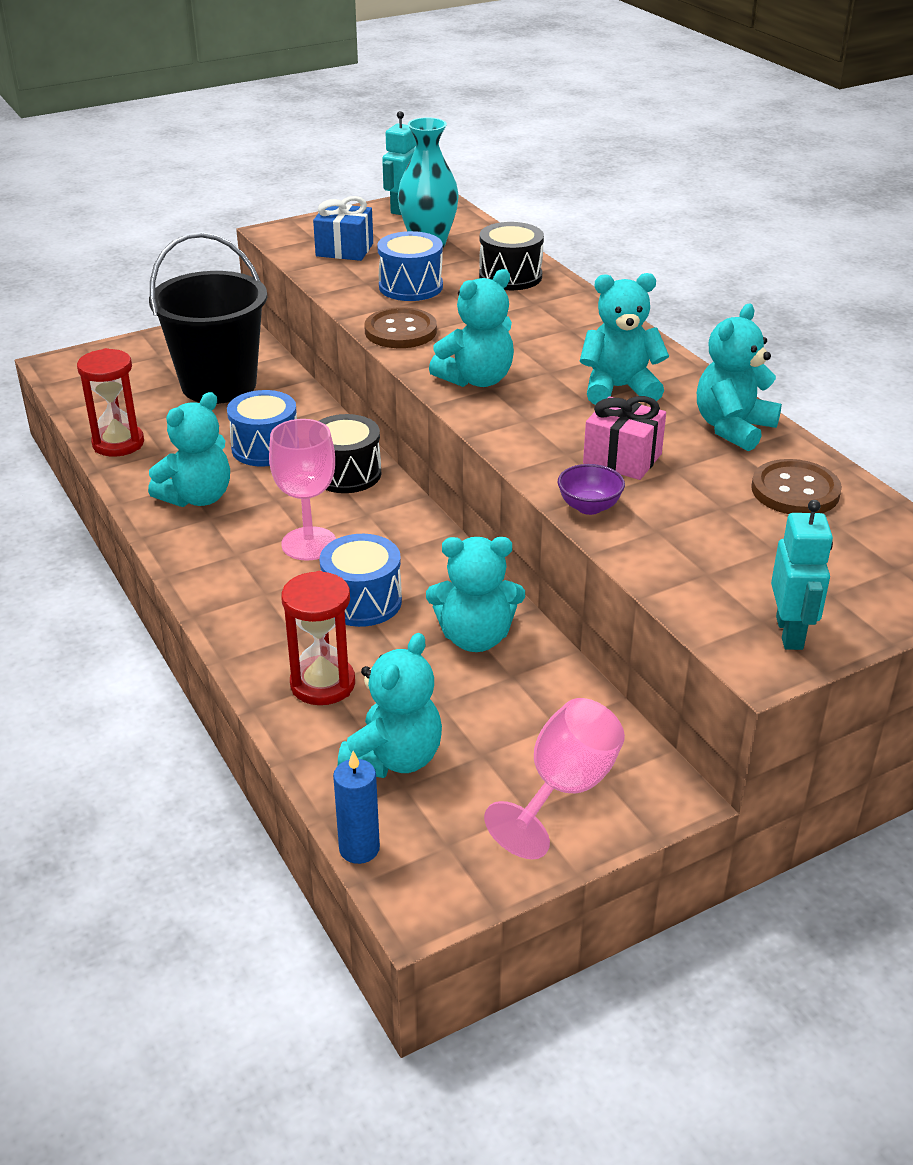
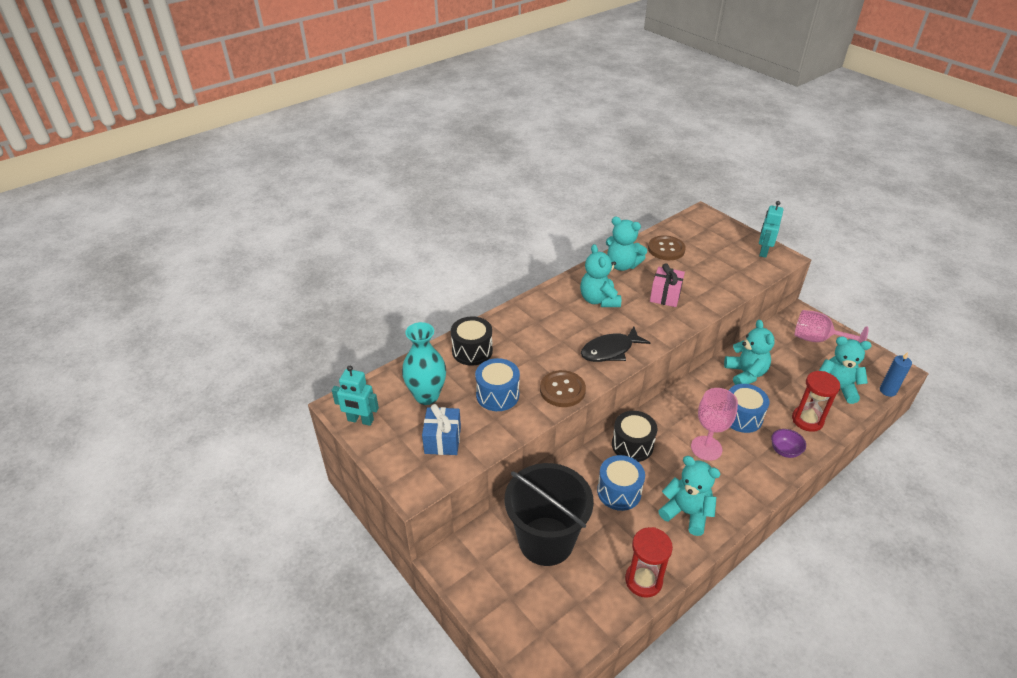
camera: 100 degrees left, 5 degrees up
(476, 379) = (610, 350): turquoise teddy bear -> black fish
(589, 507) = (710, 303): purple bowl -> purple bowl (784, 451)
(790, 633) = (763, 251): turquoise robot -> turquoise robot turned 60 degrees counterclockwise

